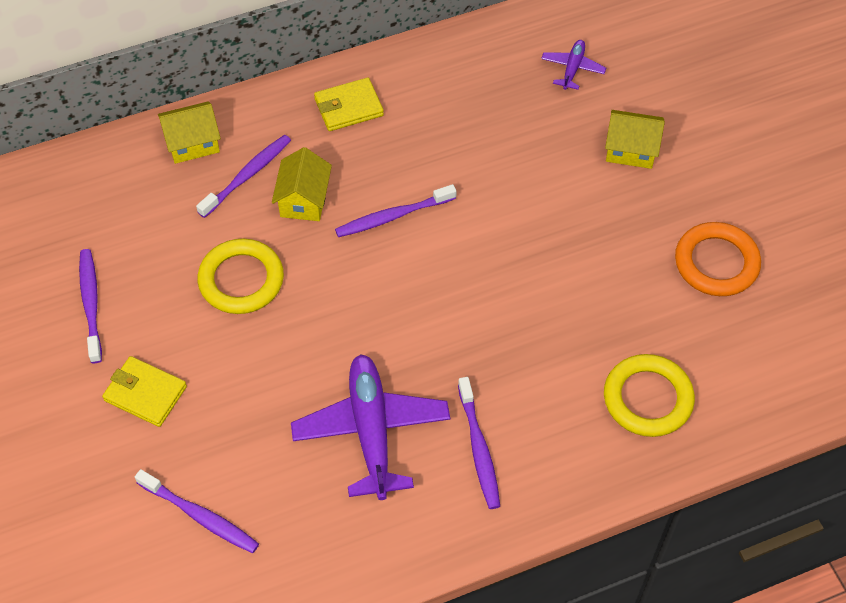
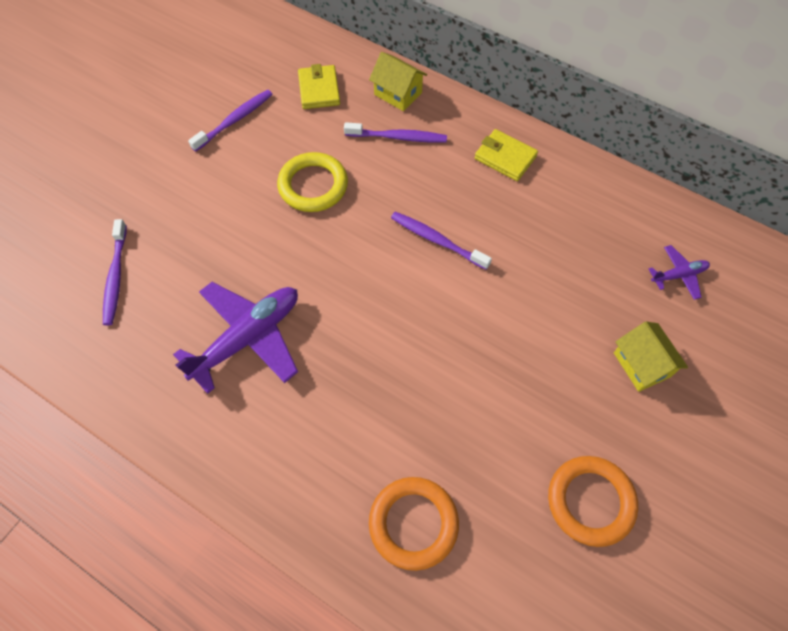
camera: 55 degrees right, 5 degrees up
(145, 393) = (188, 189): yellow wallet -> yellow wallet (319, 89)
(303, 200) = (405, 180): yellow house -> none
(479, 449) = (280, 420): purple toothbrush -> none
(647, 398) = (413, 523): yellow ring -> orange ring

